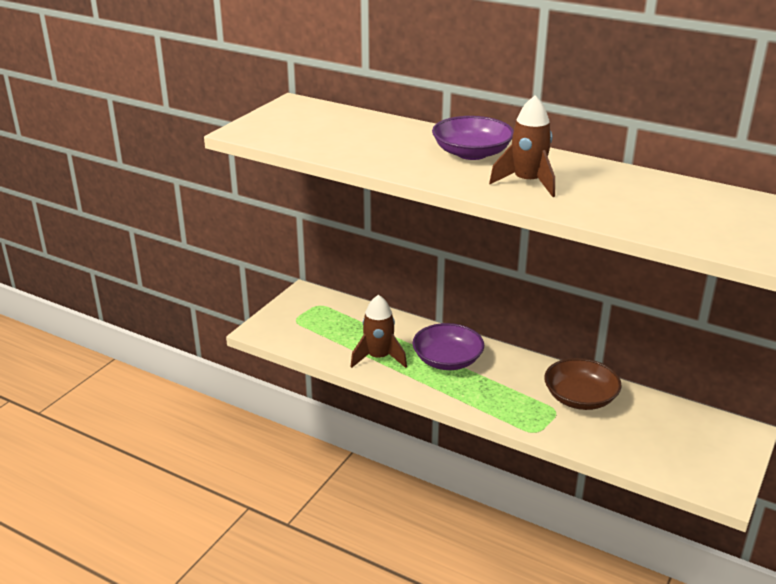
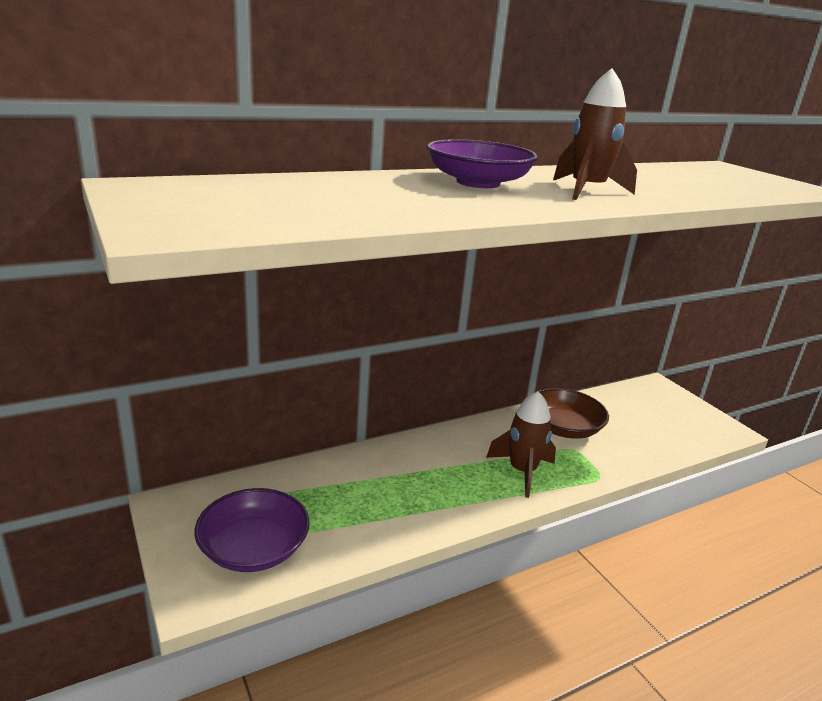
camera: 60 degrees left, 5 degrees down
(378, 357) = (383, 513): brown rocket -> brown rocket (522, 471)
(447, 360) = (436, 468): purple bowl -> purple bowl (254, 548)

